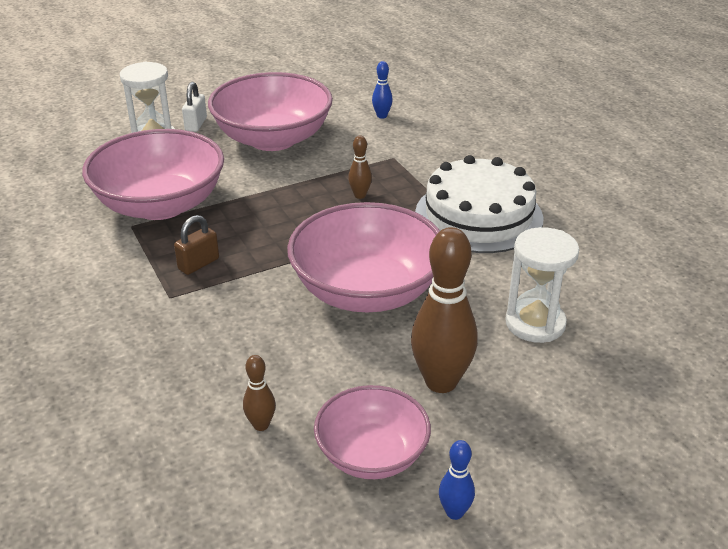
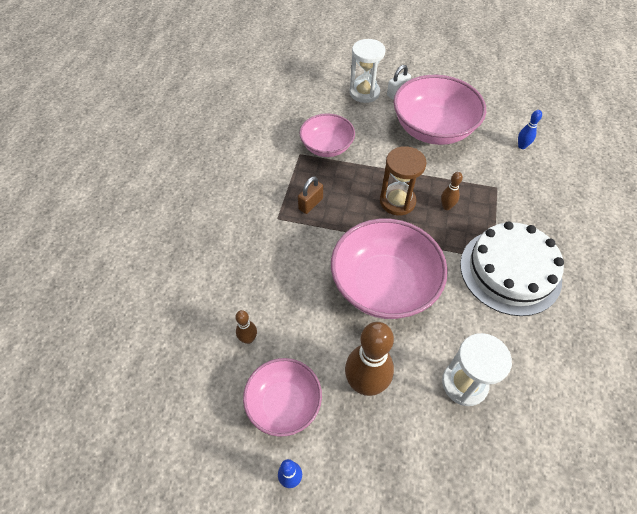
camera: 40 degrees right, 20 degrees up
(160, 205) = (327, 147): pink bowl -> pink bowl, size x0.60
(198, 264) = (310, 204): brown padlock -> brown padlock turned 45 degrees counterclockwise
(301, 215) = (397, 201): none -> brown hourglass

